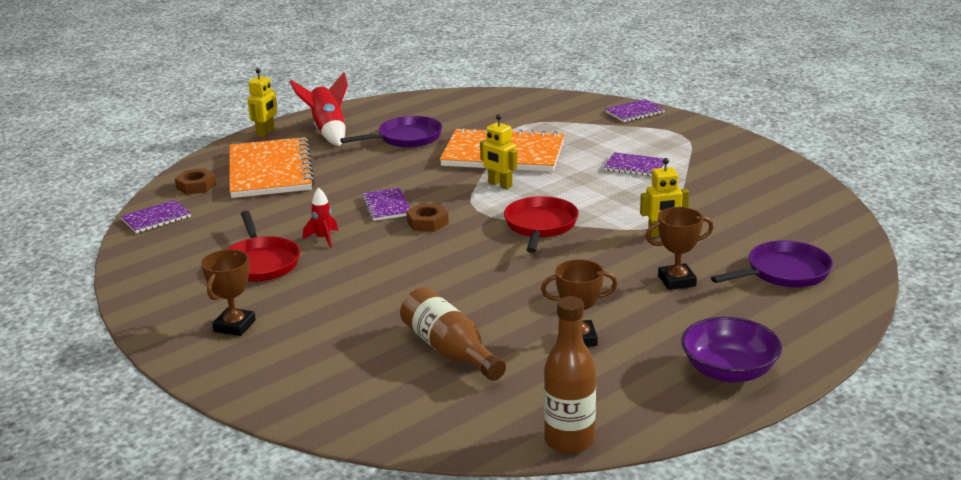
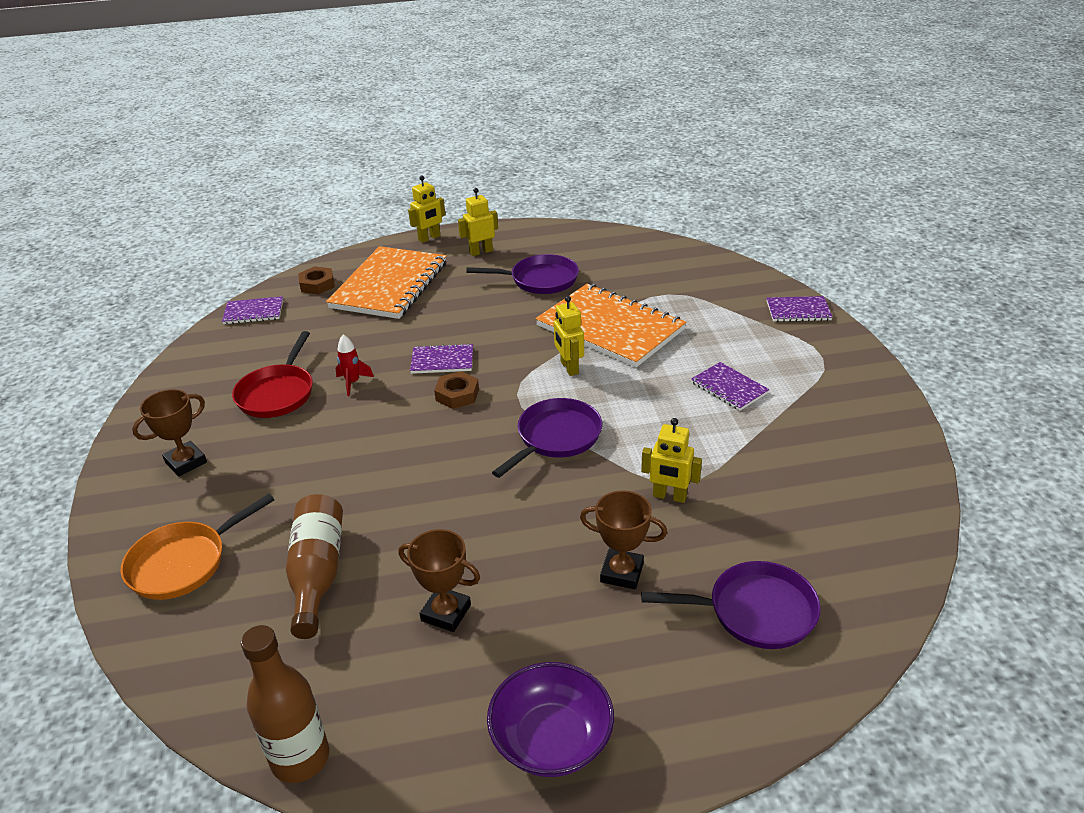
camera: 30 degrees right, 10 degrees up
(324, 380) = (184, 562): none -> orange pan
(328, 131) = (481, 252): red rocket -> yellow robot
(386, 206) = (442, 361): purple notebook -> purple notebook turned 75 degrees clockwise
(540, 226) = (555, 438): red pan -> purple pan

